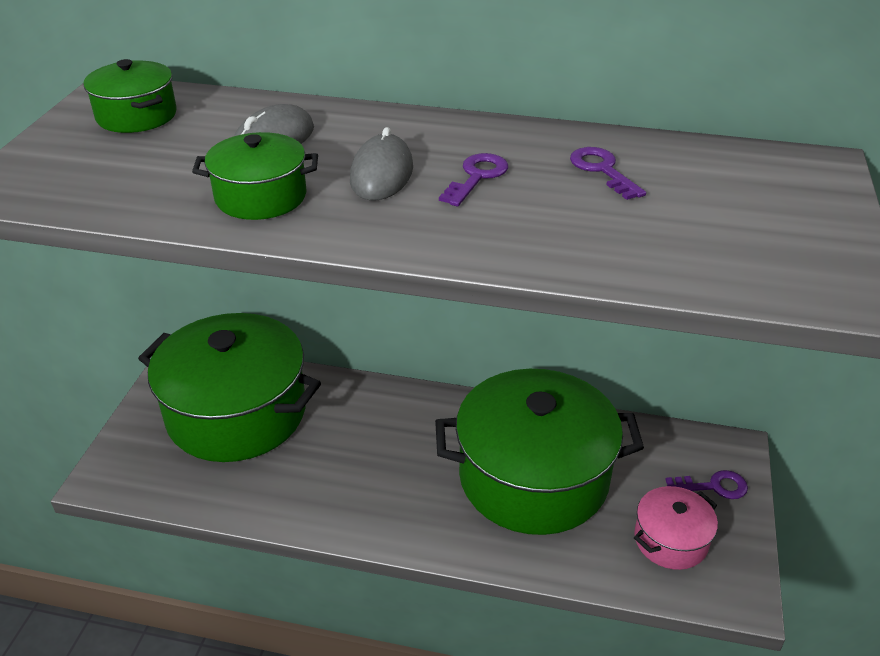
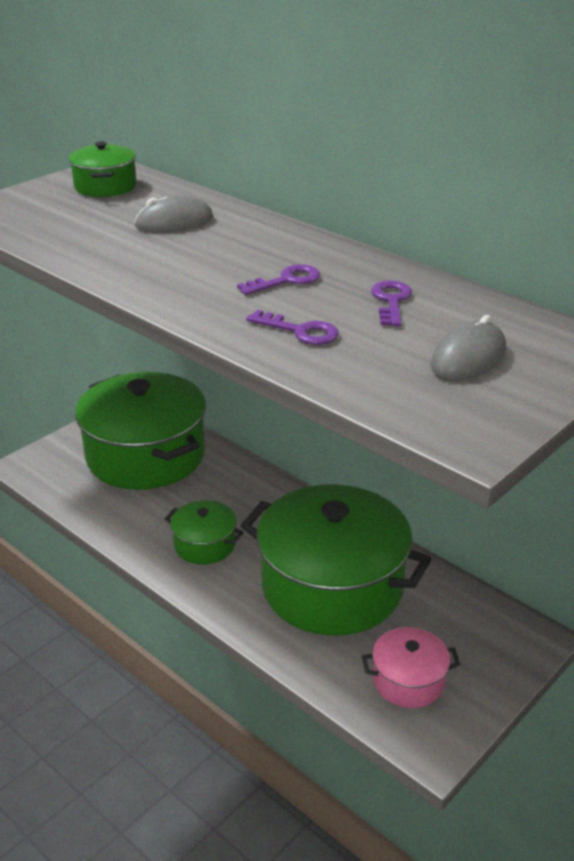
camera: 30 degrees right, 5 degrees down
(261, 197) = (122, 254): green pot -> green pot (204, 545)
(381, 174) = (220, 261): grey mouse -> grey mouse (468, 358)
(713, 486) = (487, 658): purple key -> purple key (300, 331)

